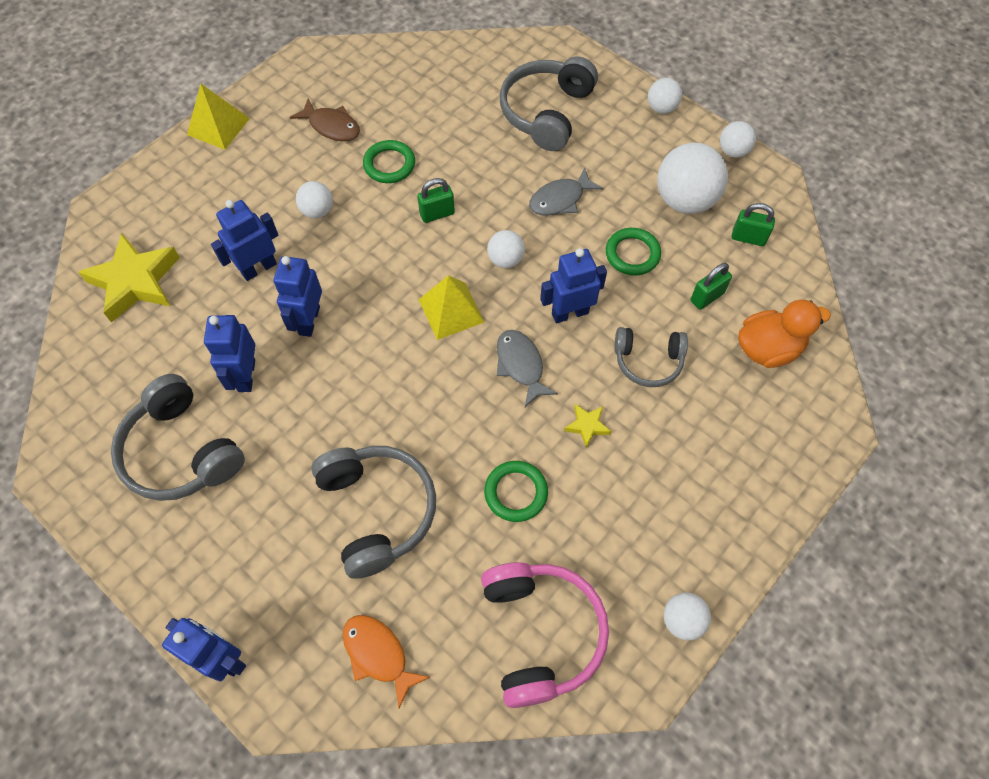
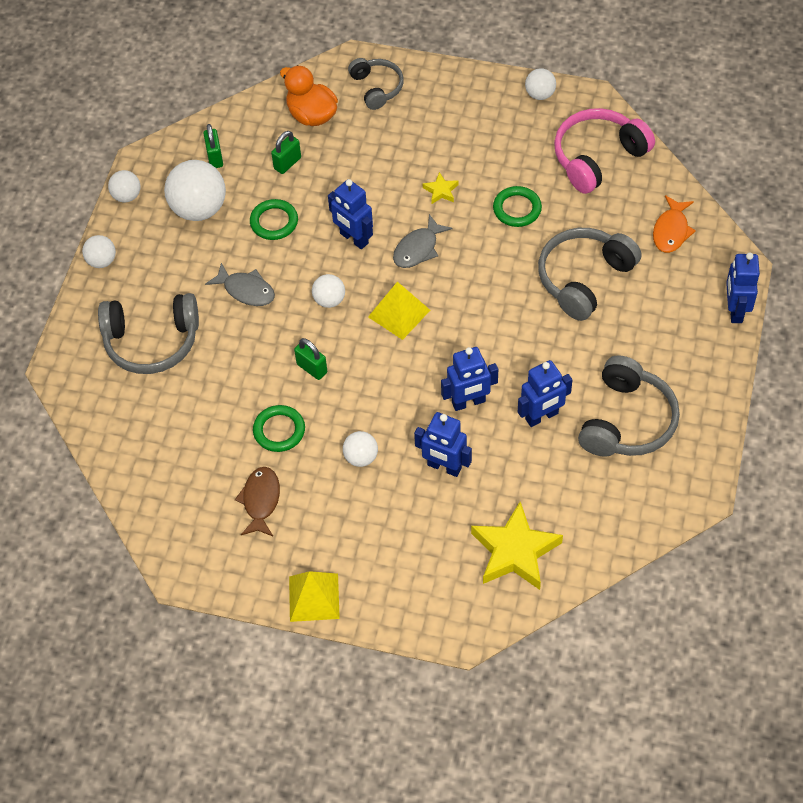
camera: 115 degrees left, 5 degrees down
(648, 361) = (366, 177): grey headphones -> grey headphones (377, 88)
(707, 297) = (287, 163): green padlock -> green padlock turned 75 degrees counterclockwise

